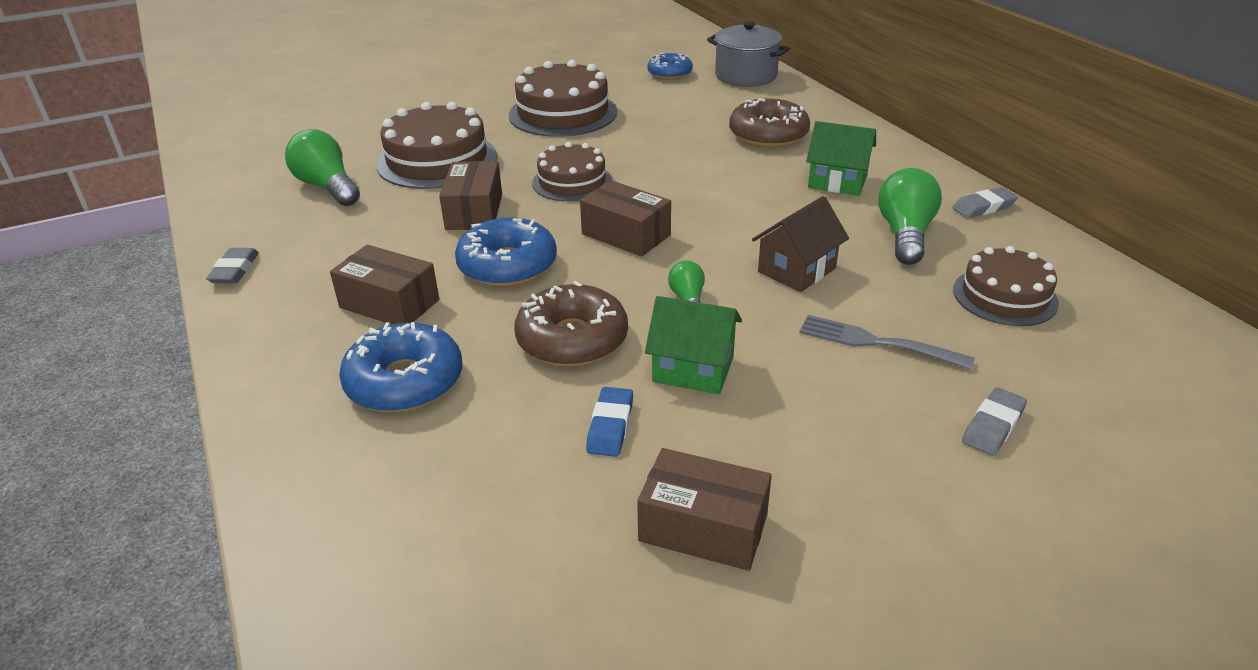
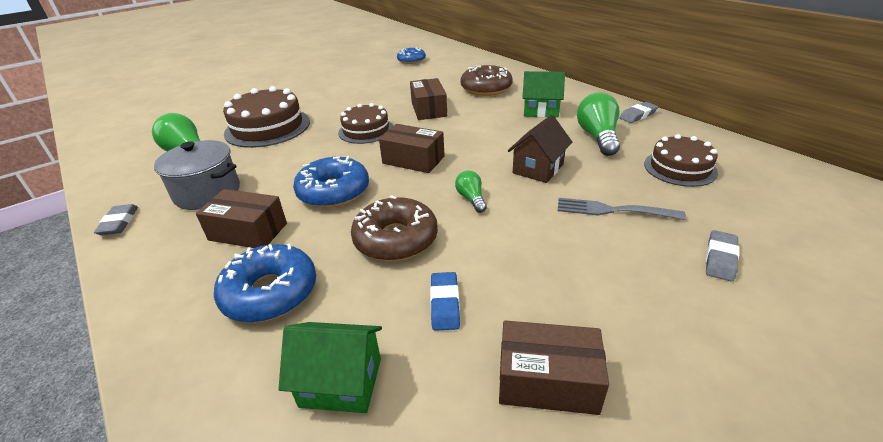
camera: 10 degrees left, 0 degrees up
(474, 211) = (301, 157): brown box -> brown box (429, 109)
(563, 113) = (348, 89): brown cake -> none
(693, 369) = (492, 248): green house -> green house (341, 382)
(746, 76) = (459, 57): grey pot -> grey pot (207, 192)

